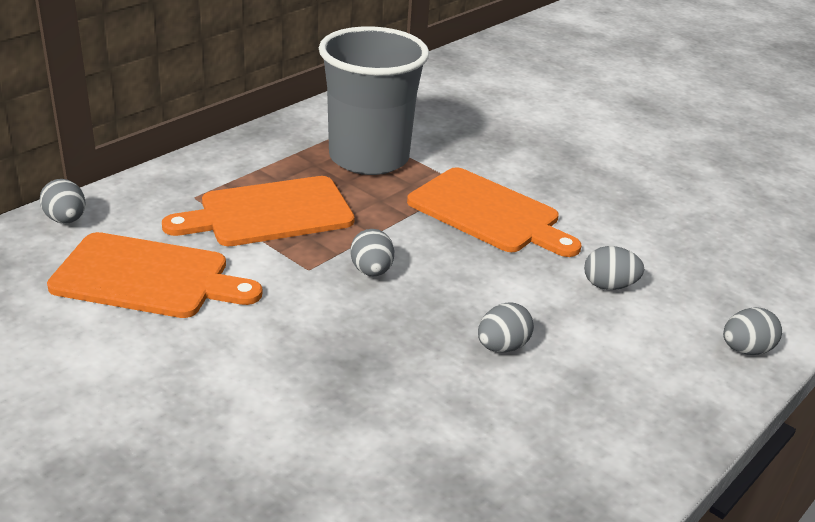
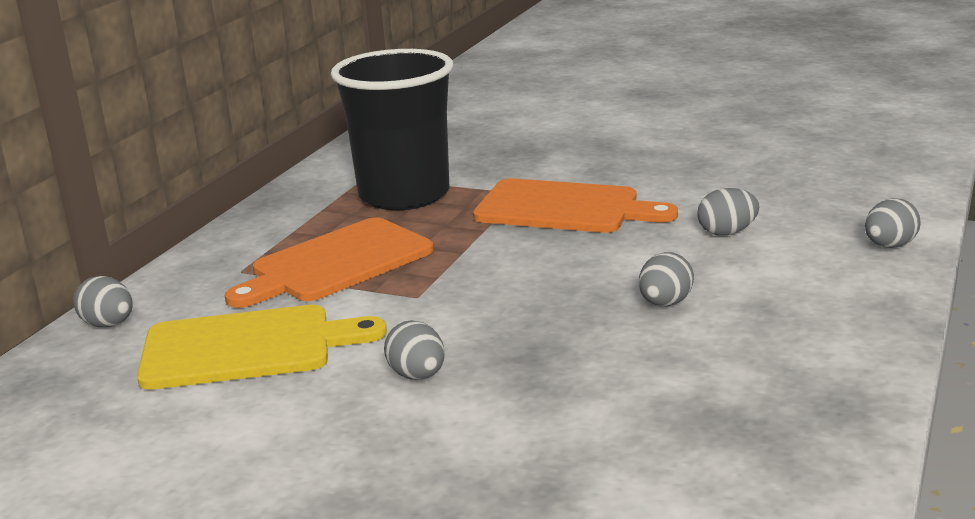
camera: 15 degrees left, 10 degrees down
(148, 277) = (247, 347): orange cutting board -> yellow cutting board
(369, 158) = (404, 195): grey cup -> black cup
(371, 271) = (484, 281): grey egg -> grey egg (417, 376)

